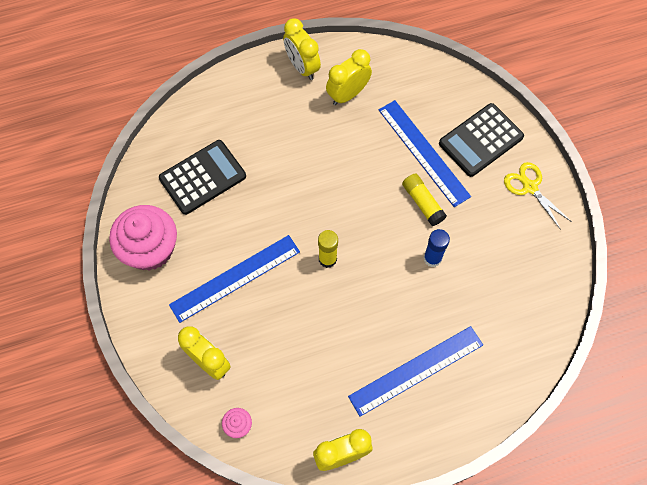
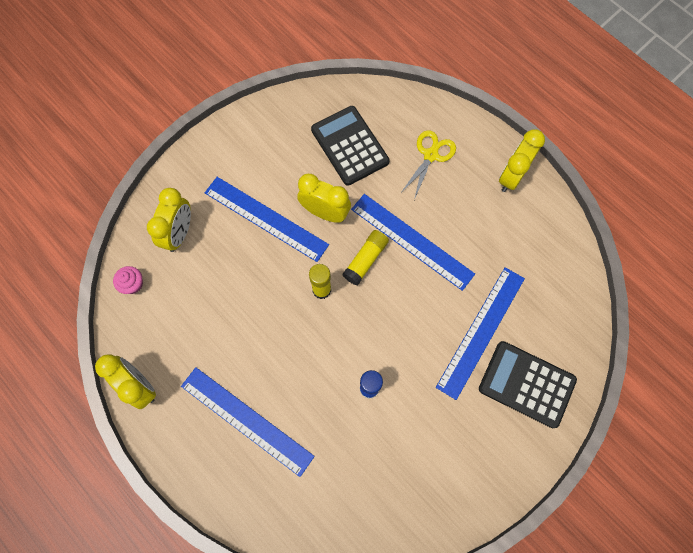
camera: 65 degrees right, 5 degrees up
(150, 249) = (261, 137): pink cupcake -> none
(202, 177) = (349, 146): black calculator -> black calculator turned 150 degrees counterclockwise
(320, 168) = (412, 241): none -> blue ruler
(348, 94) = (505, 231): yellow clock -> yellow clock (325, 212)
(422, 203) = (424, 354): yellow glue stick -> yellow glue stick (365, 260)
(530, 187) = (499, 458): yellow scissors -> yellow scissors (430, 155)

